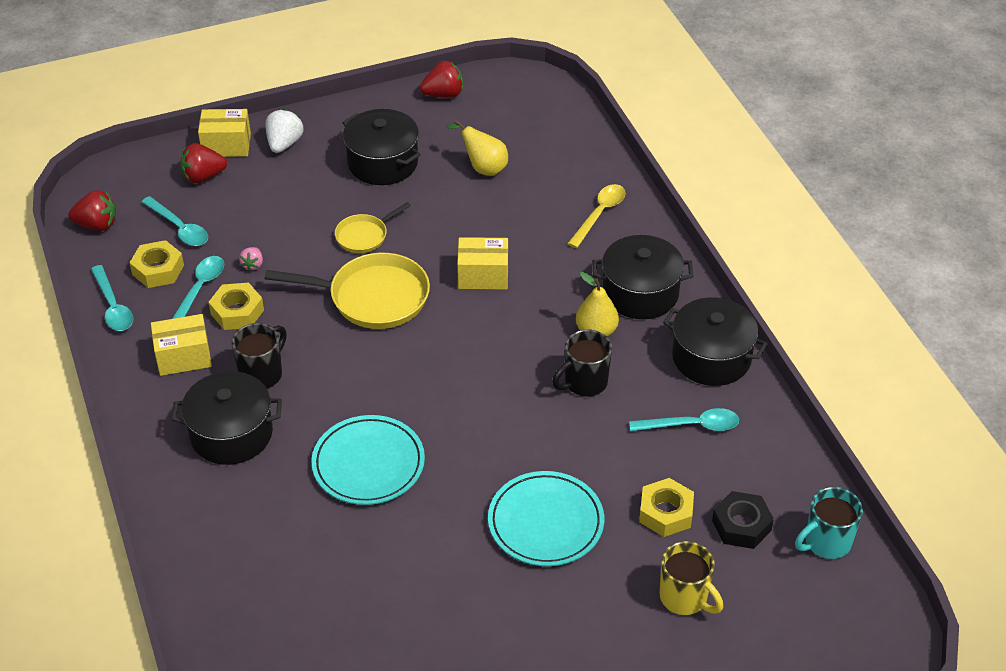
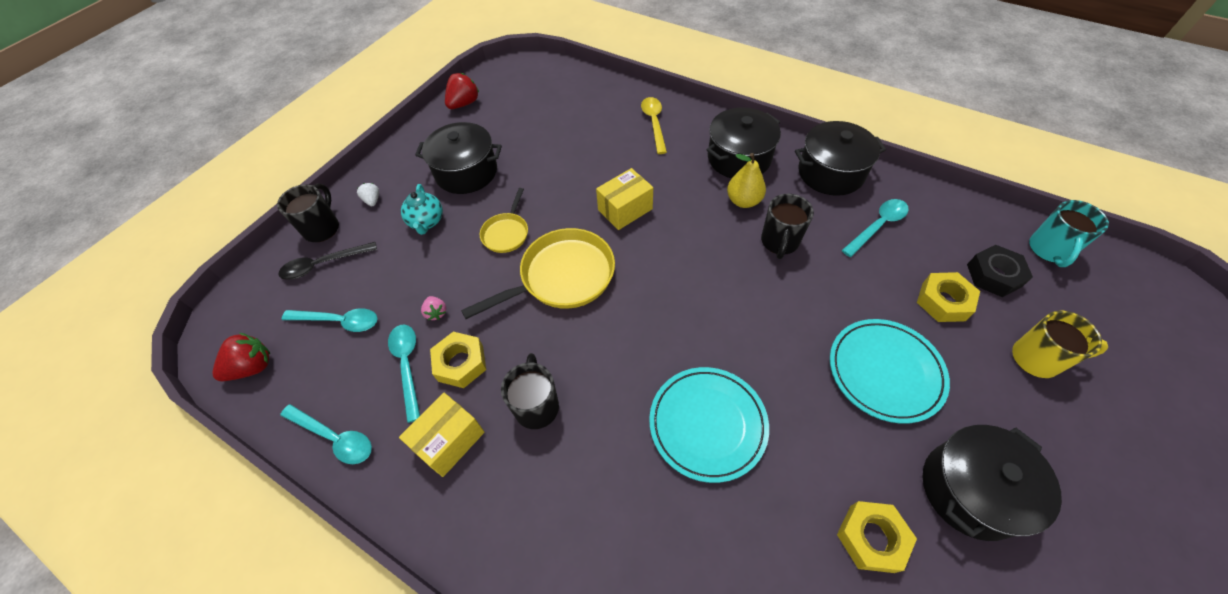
camera: 35 degrees left, 10 degrees up
(158, 270) = (351, 372): yellow nut -> yellow nut (871, 538)
(203, 176) = (323, 264): red strawberry -> black spoon
(226, 145) = (322, 228): yellow box -> black mug
(231, 434) = (565, 487): black pot -> black pot (970, 490)
(284, 144) = (372, 200): white strawberry -> white strawberry, size x0.57
(310, 188) = (427, 222): none -> turquoise teapot
(483, 168) = (544, 136): yellow pear -> none

